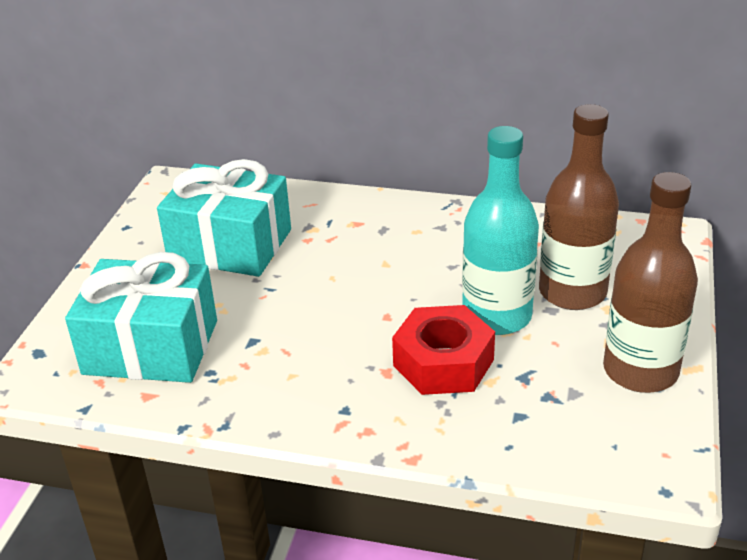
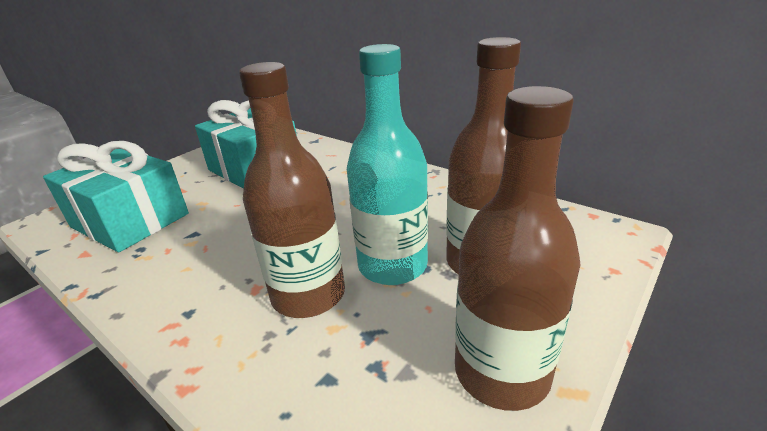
camera: 25 degrees right, 5 degrees down
(443, 362) = (308, 295): red nut -> brown bottle

